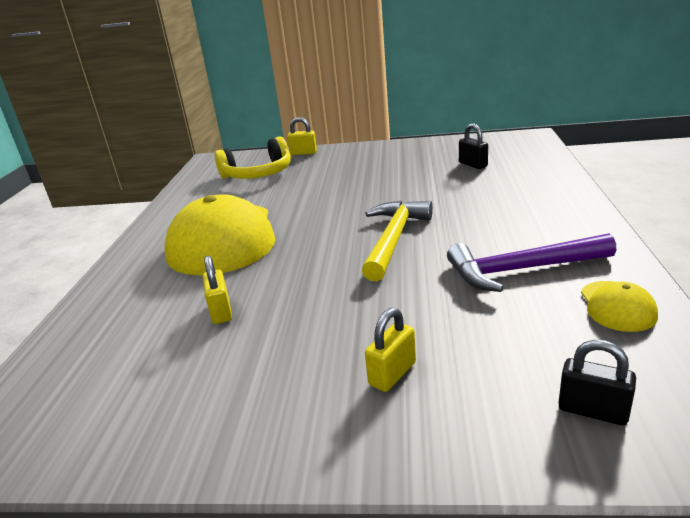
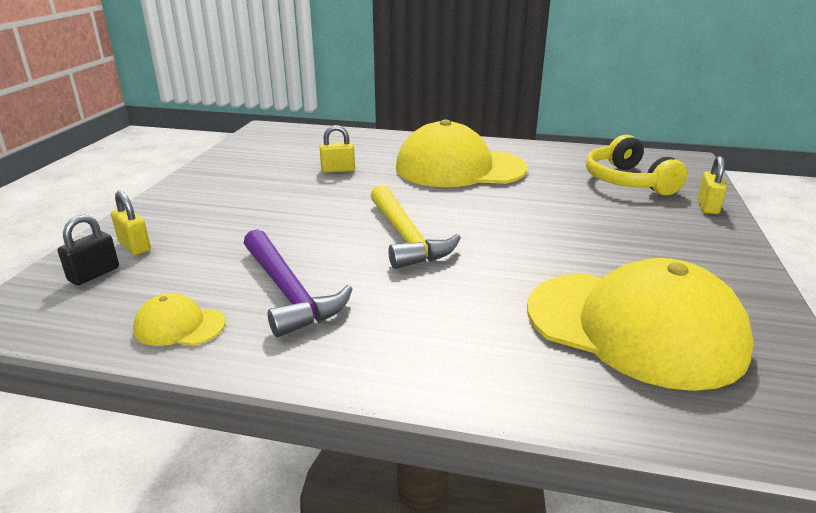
camera: 95 degrees right, 0 degrees up
(392, 374) = (209, 216): yellow padlock -> yellow padlock (134, 246)
(394, 239) = (405, 237): yellow hammer -> yellow hammer turned 45 degrees clockwise
(473, 164) = (634, 327): black padlock -> yellow cap
(522, 270) = (288, 292): purple hammer -> purple hammer turned 150 degrees clockwise

